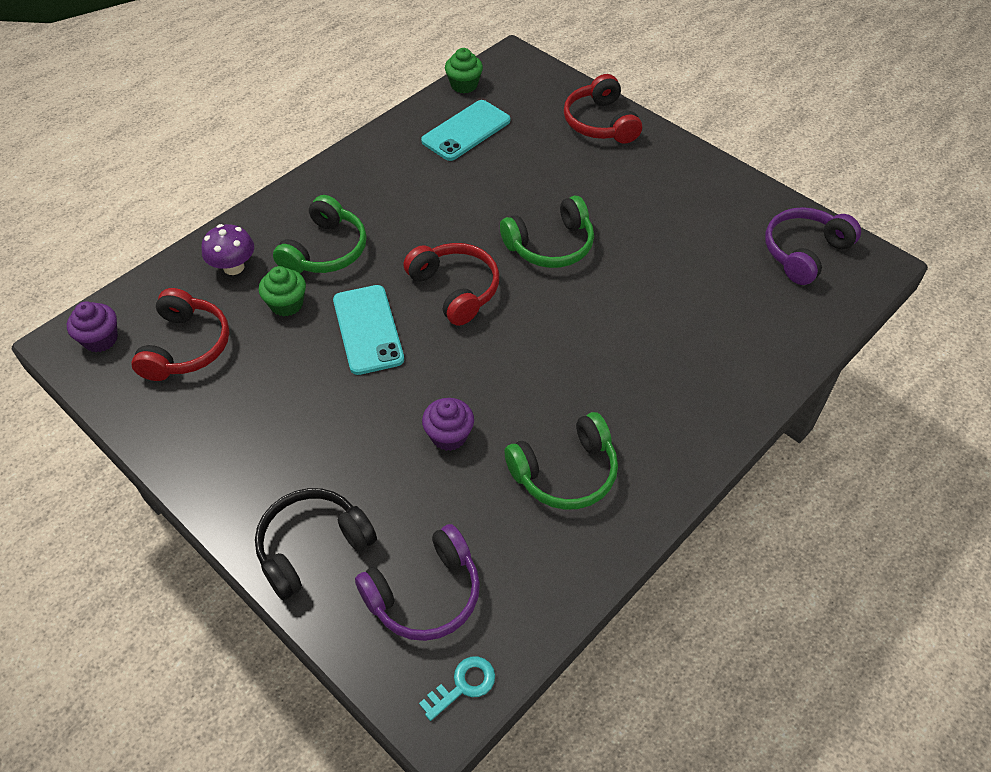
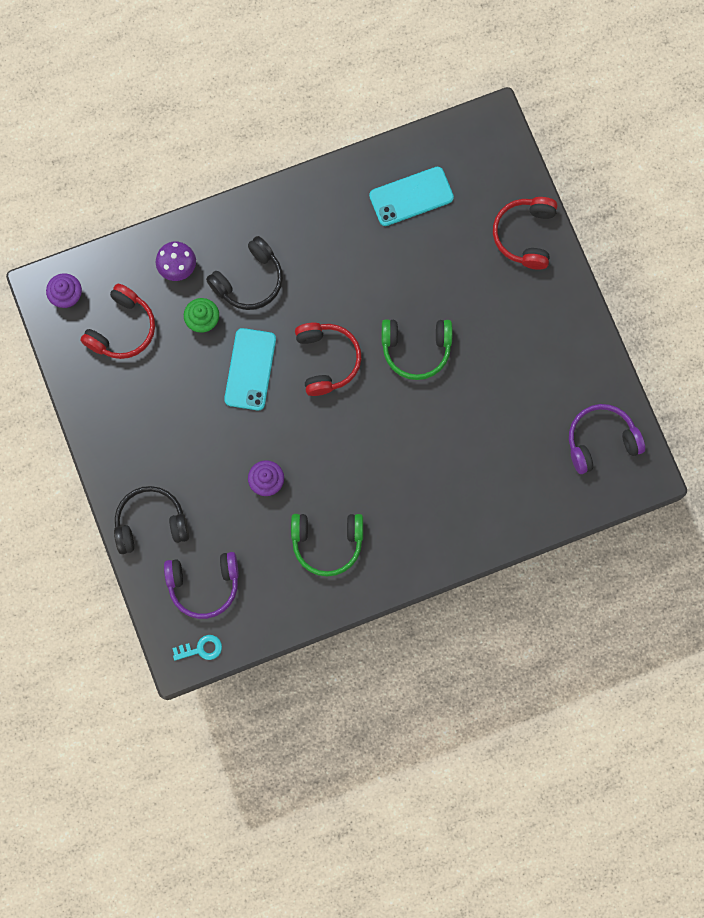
camera: 25 degrees right, 25 degrees up
(325, 250) = (249, 280): green headphones -> black headphones
(464, 85) = (435, 139): green cupcake -> none

